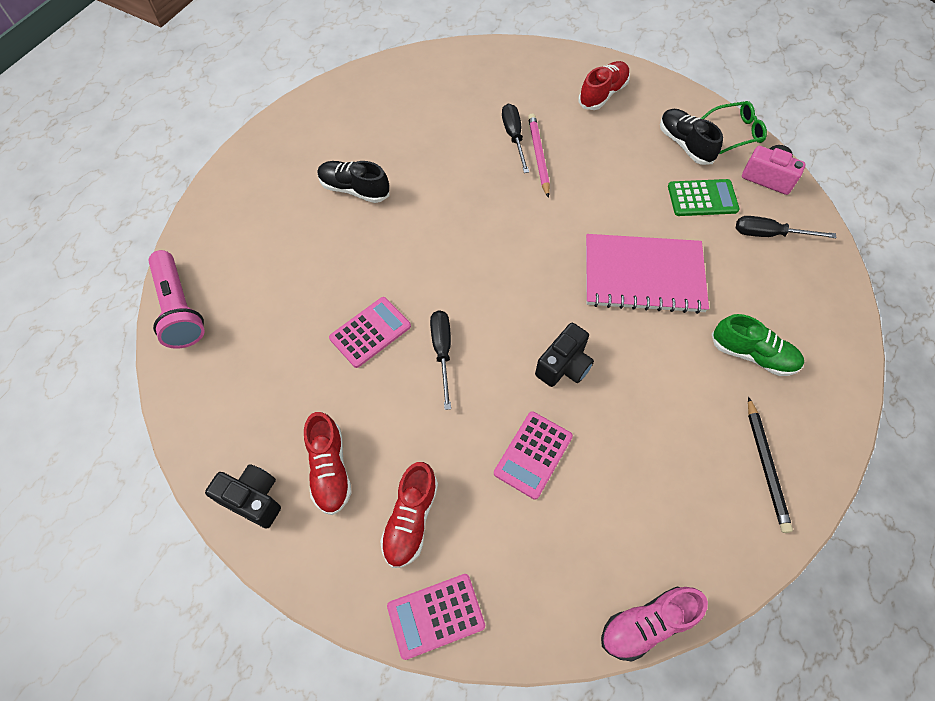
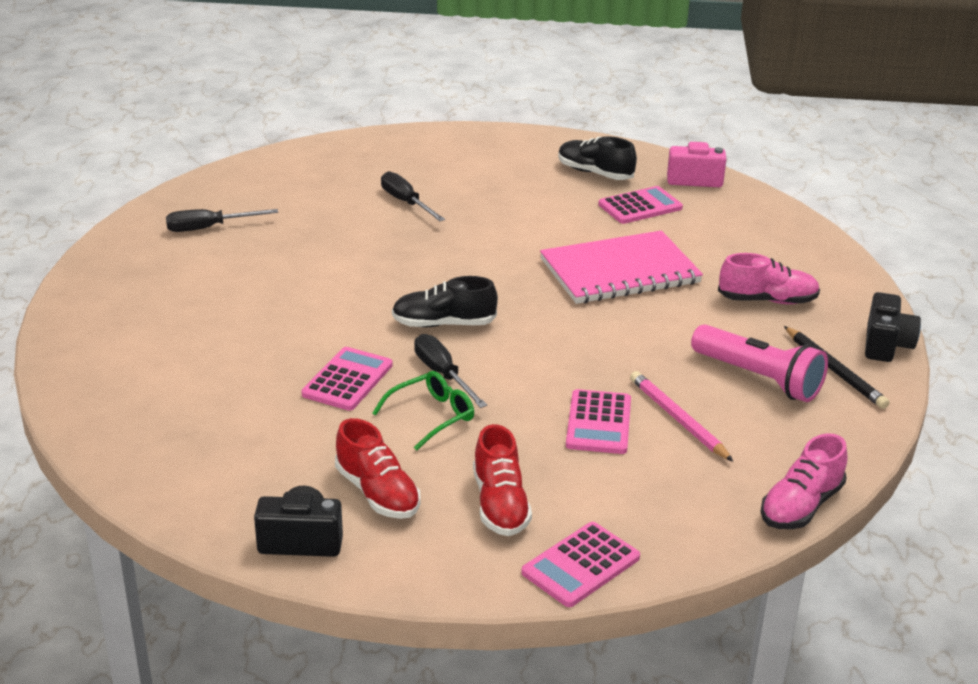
camera: 25 degrees left, 30 degrees down
(179, 309) = (89, 418): pink flashlight -> pink flashlight (758, 378)
(354, 189) = (246, 277): black shoe -> black shoe (444, 324)
(538, 156) = (444, 211): pink pencil -> pink pencil (678, 419)
(564, 366) = (584, 353): black camera -> black camera (886, 345)
(602, 94) = (482, 154): red shoe -> none
(702, 198) = (640, 206): green calculator -> pink calculator
(736, 132) = (640, 155): green glasses -> green glasses (431, 416)
(752, 354) = (767, 300): green shoe -> pink shoe
(769, 234) = (724, 217): black screwdriver -> black screwdriver (209, 228)

